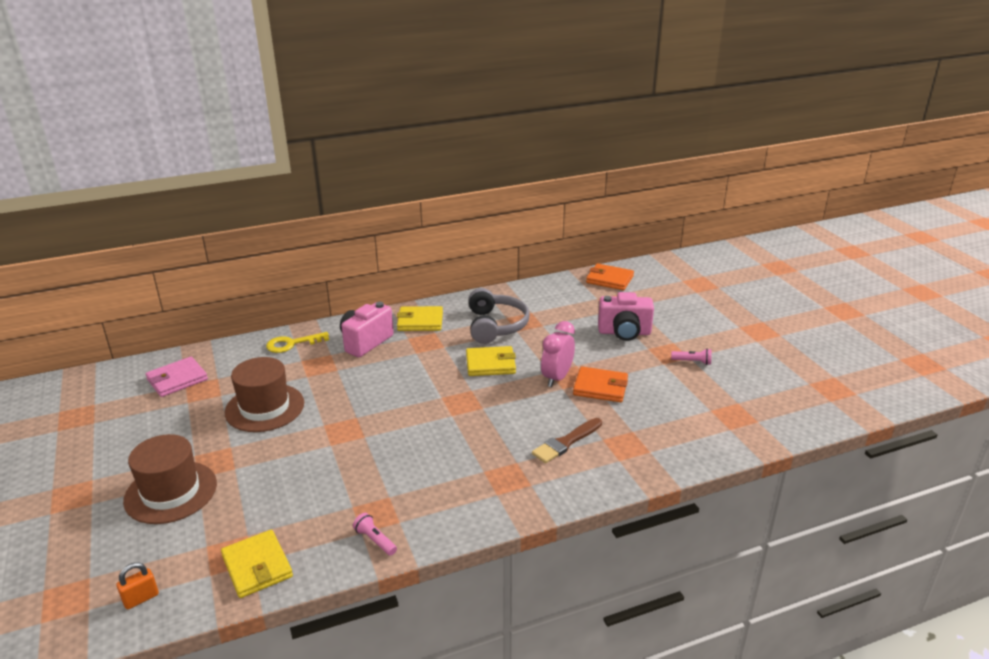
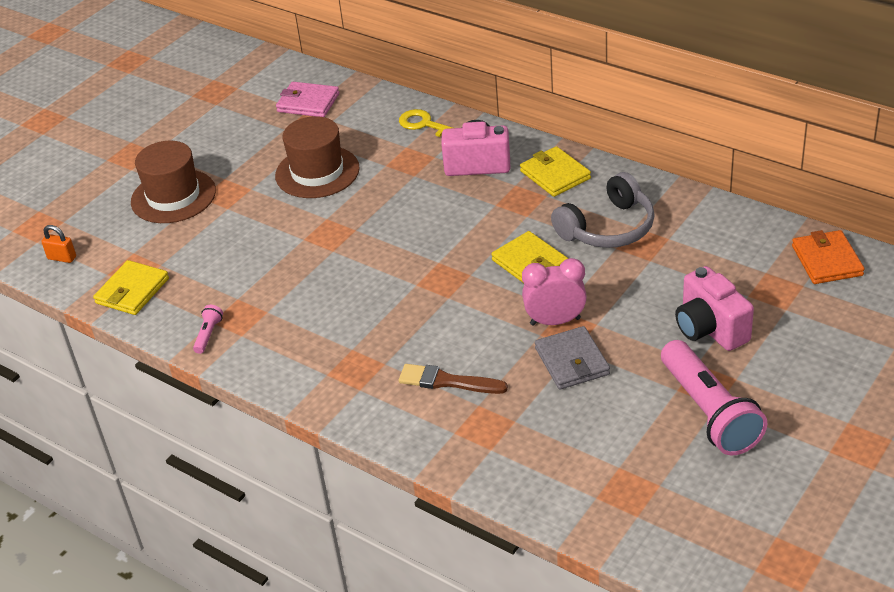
camera: 60 degrees right, 10 degrees up
(600, 387) = (572, 361): orange wallet -> grey wallet
(692, 362) = (709, 412): pink flashlight -> pink flashlight, size x2.46

